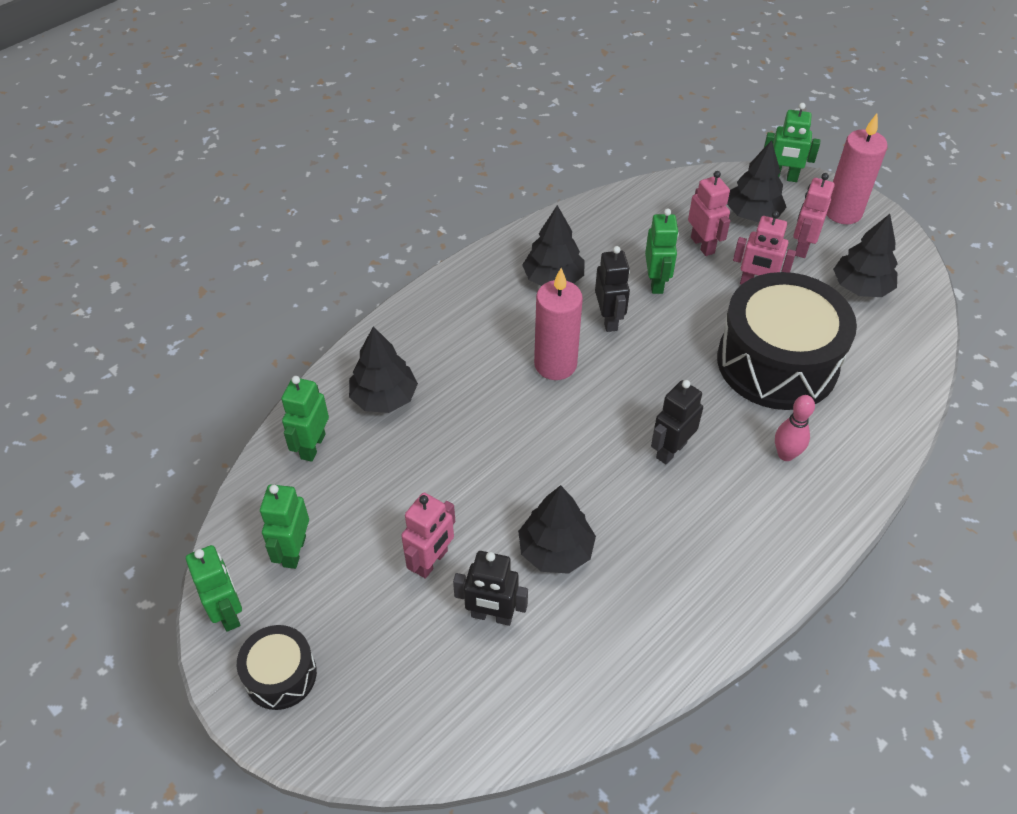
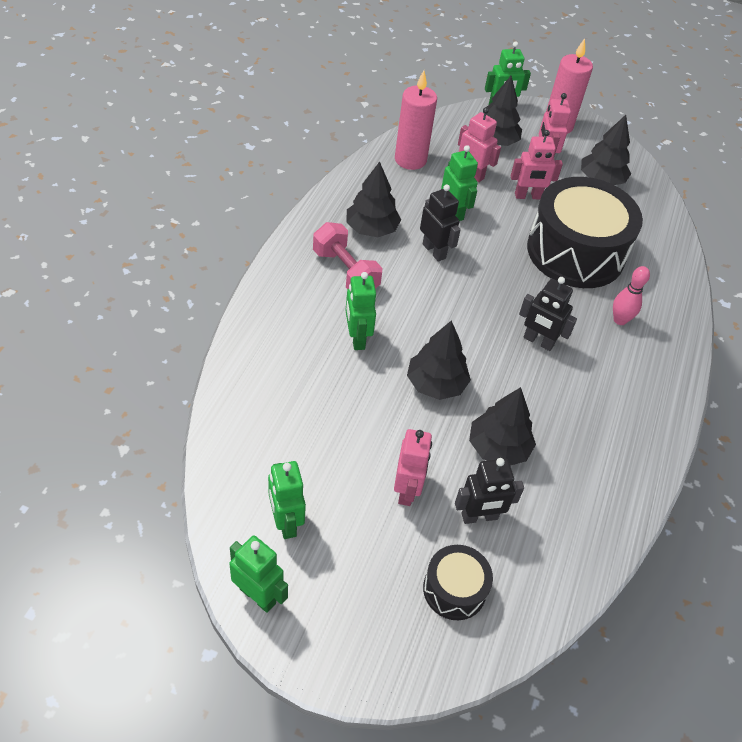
camera: 30 degrees left, 0 degrees up
(280, 675) = (336, 631): black drum -> black drum (454, 589)
(312, 446) = (249, 427): green robot -> green robot (357, 338)
(384, 398) = (287, 366): black tree -> black tree (436, 384)
(499, 317) = (345, 272): none -> pink dumbbell
(555, 364) = (413, 299): pink candle -> pink candle (410, 160)
(671, 450) = (538, 341): black robot -> black robot turned 75 degrees counterclockwise

